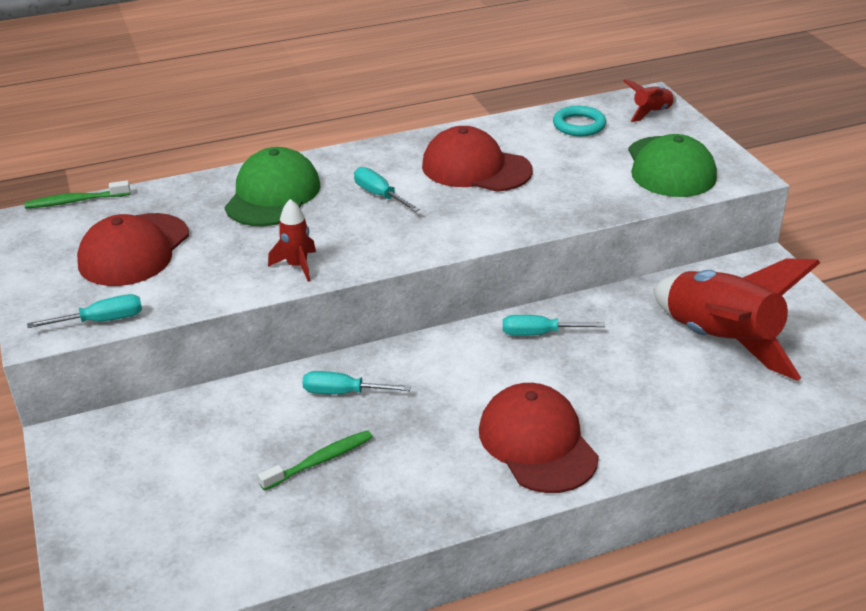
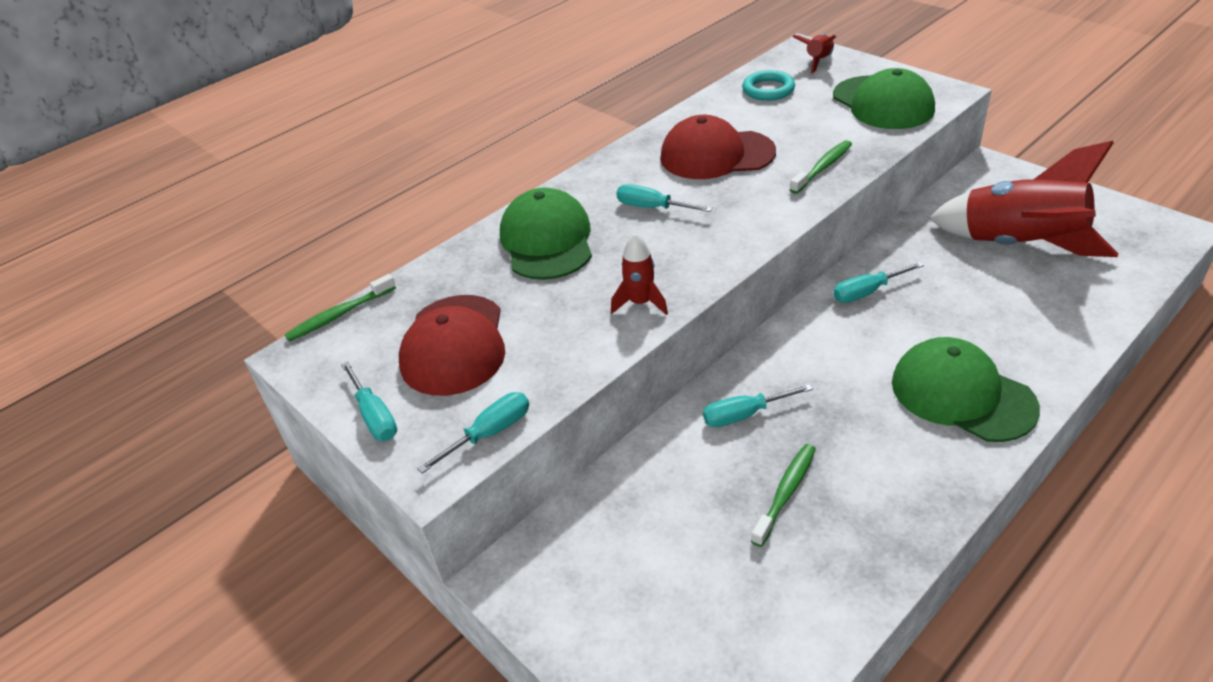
camera: 20 degrees left, 5 degrees up
(37, 280) = (374, 416): none -> turquoise screwdriver
(537, 443) = (962, 394): red cap -> green cap
(555, 207) = (823, 168): none -> green toothbrush

